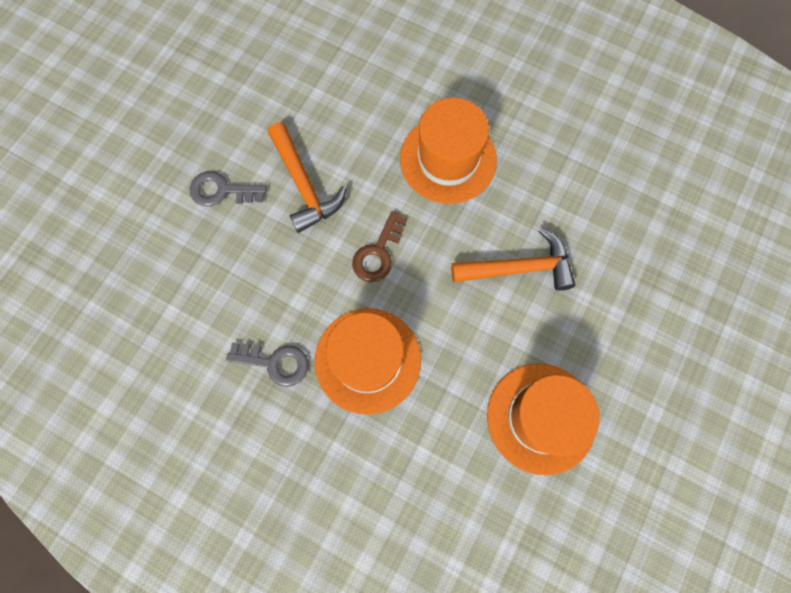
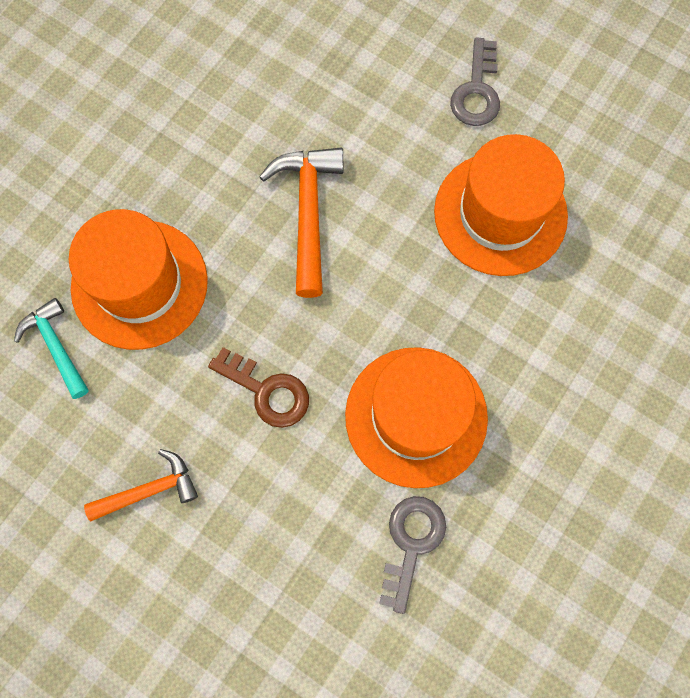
camera: 85 degrees left, 0 degrees up
(221, 191) = (140, 618): grey key -> grey key (477, 91)
(304, 186) = (150, 490): orange hammer -> orange hammer, size x0.64
(397, 114) = (56, 346): none -> turquoise hammer

